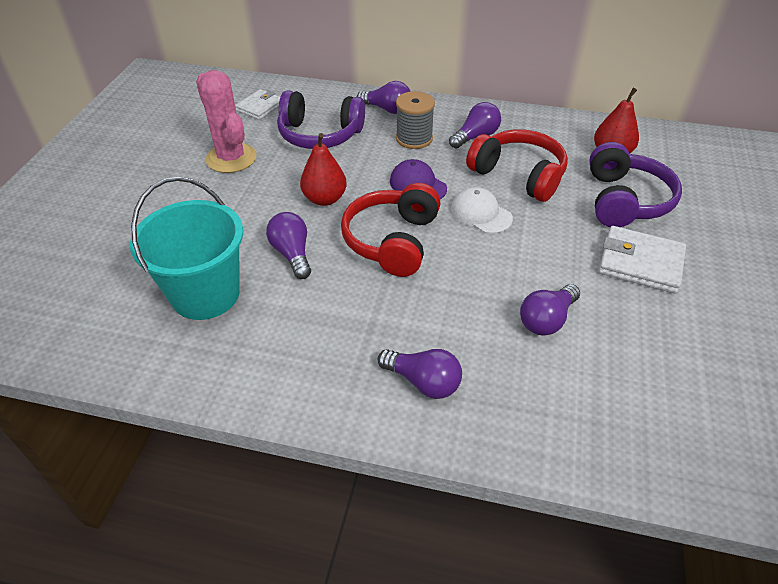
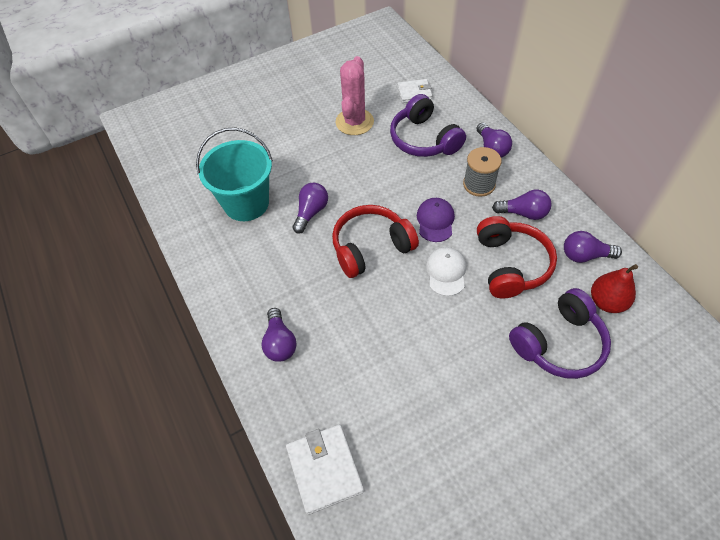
camera: 50 degrees right, 10 degrees up
(324, 199) = (370, 189): red pear -> none
(546, 320) = (387, 371): purple light bulb -> purple light bulb (585, 255)
(640, 263) = (499, 392): white wallet -> white wallet (324, 469)

